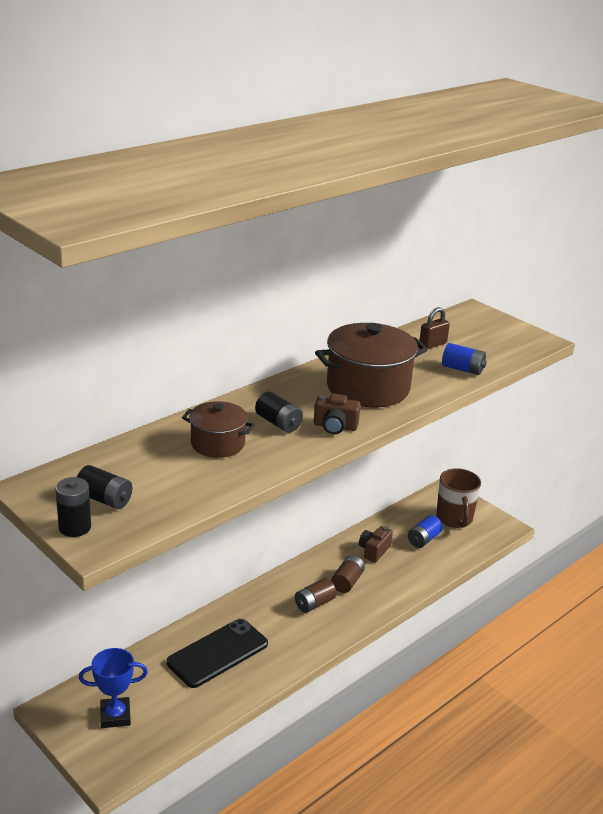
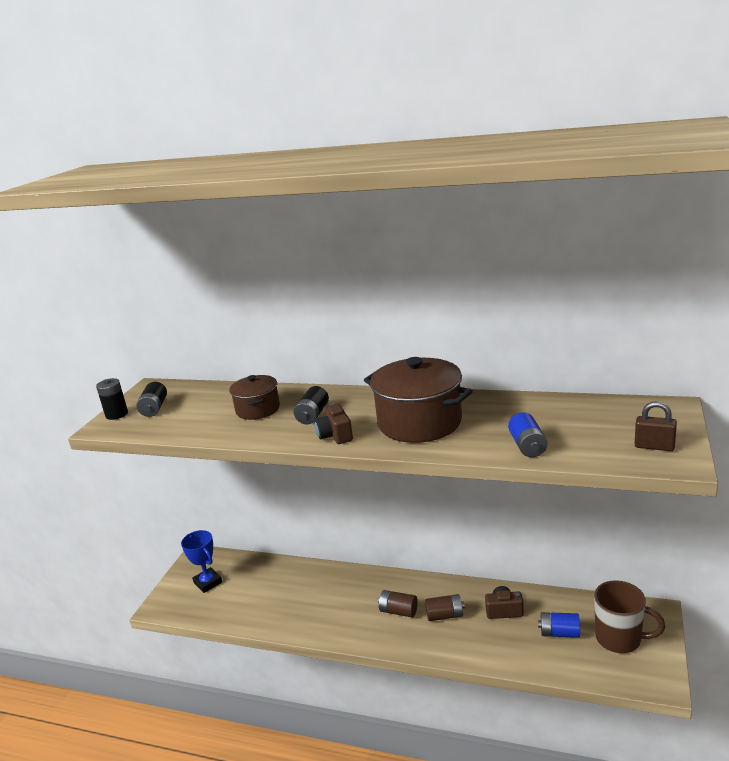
camera: 65 degrees right, 5 degrees down
(217, 653) = (299, 593): black phone -> none
(432, 344) = (552, 416): brown padlock -> brown padlock (654, 446)
(454, 519) = (619, 639): brown mug -> brown mug turned 120 degrees counterclockwise

